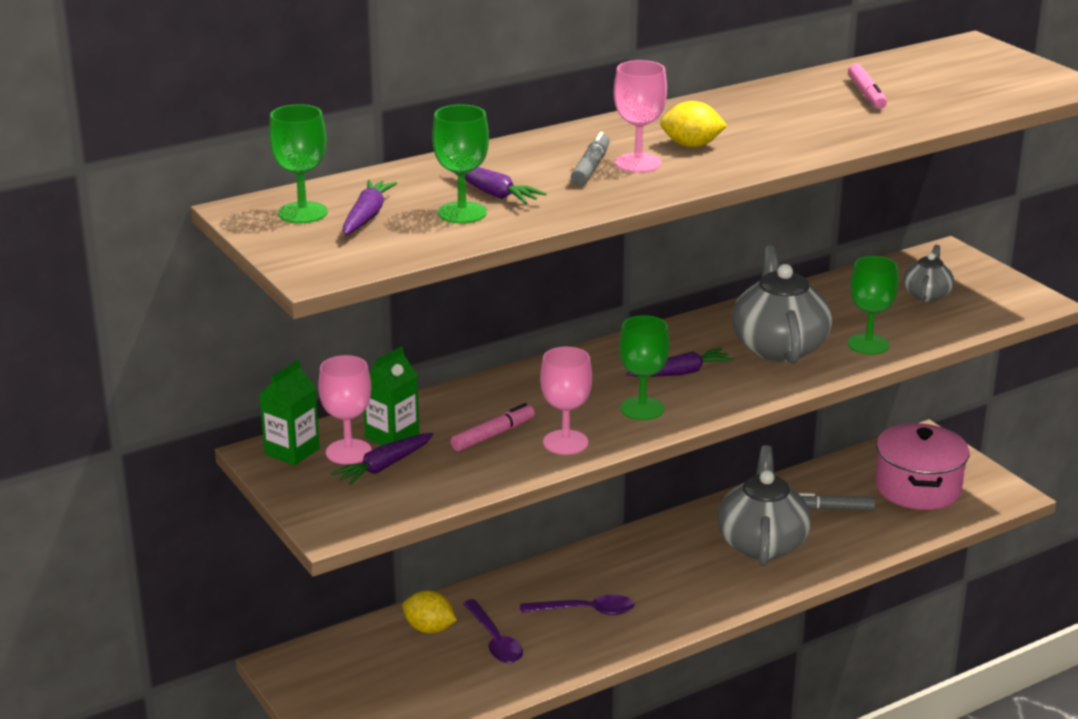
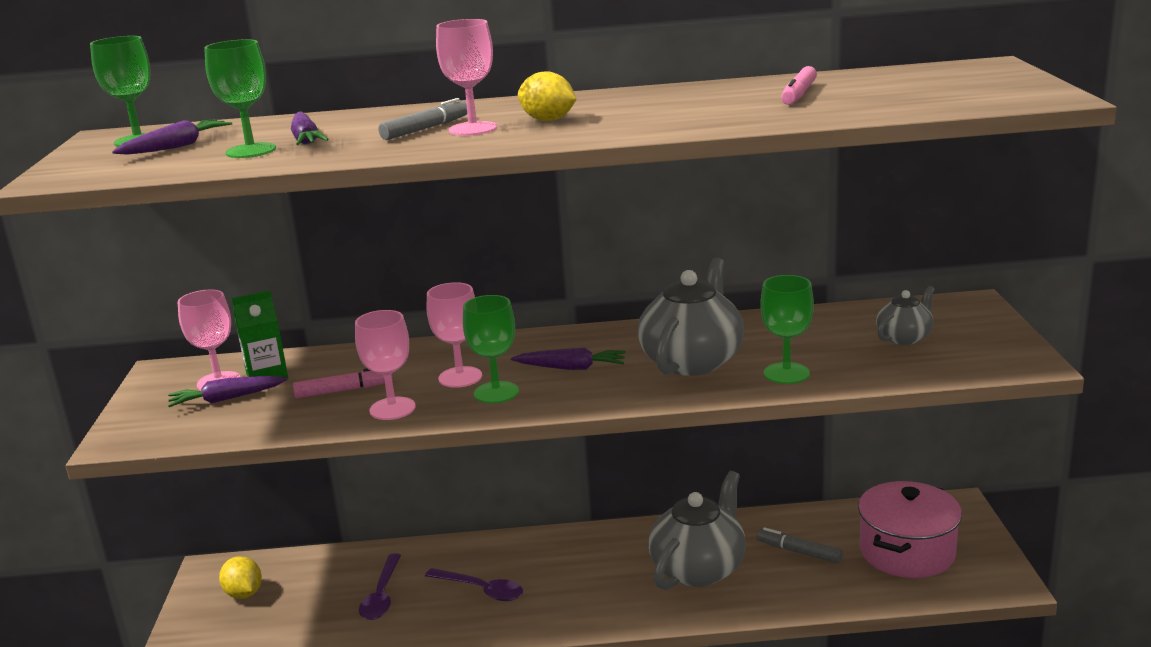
camera: 30 degrees right, 5 degrees down
(292, 451) = (181, 373): green carton -> none
(429, 629) = (343, 570): yellow lemon -> yellow lemon (244, 594)
(589, 401) = (460, 377): none -> pink goblet

